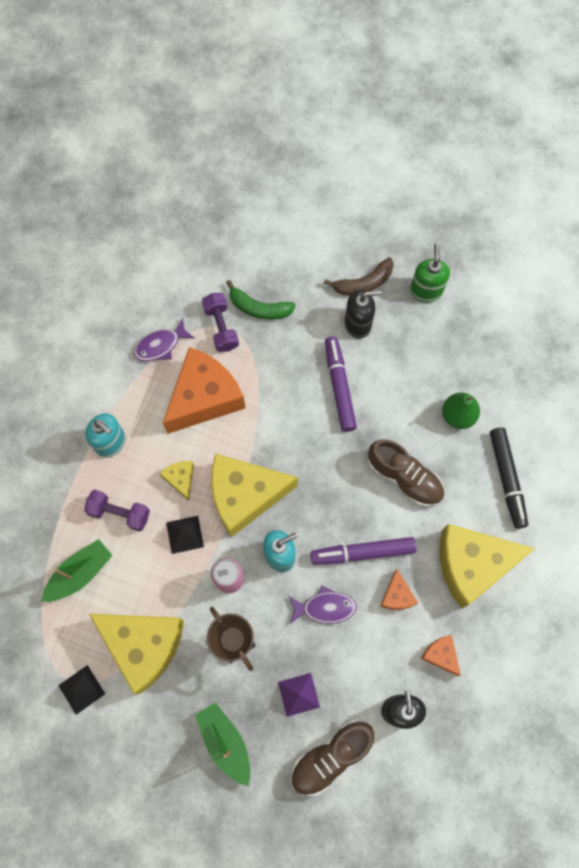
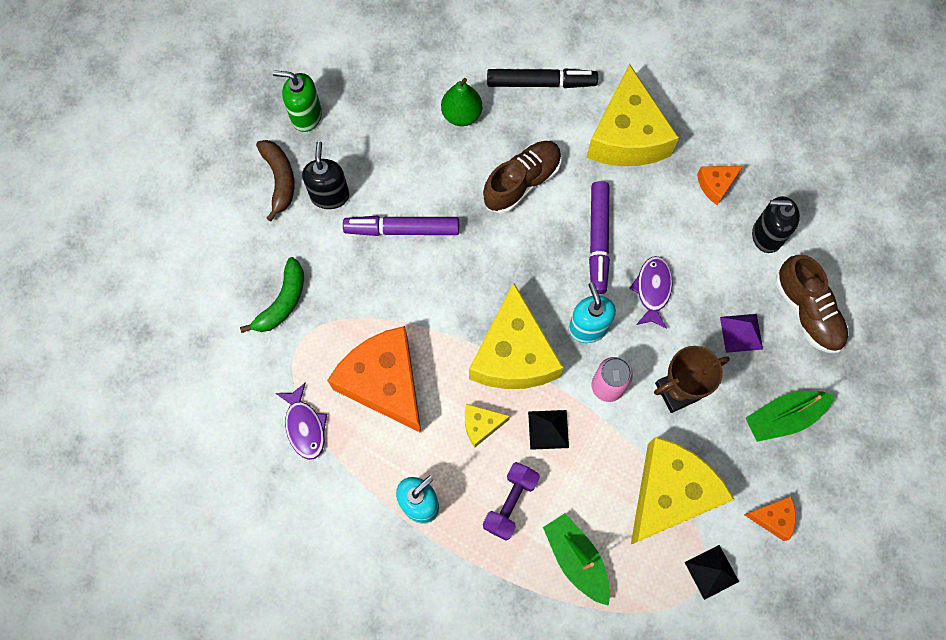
camera: 80 degrees left, 0 degrees up
(221, 327) = (298, 350): purple dumbbell -> none
(397, 595) = (649, 215): orange cheese -> orange cheese (772, 518)

